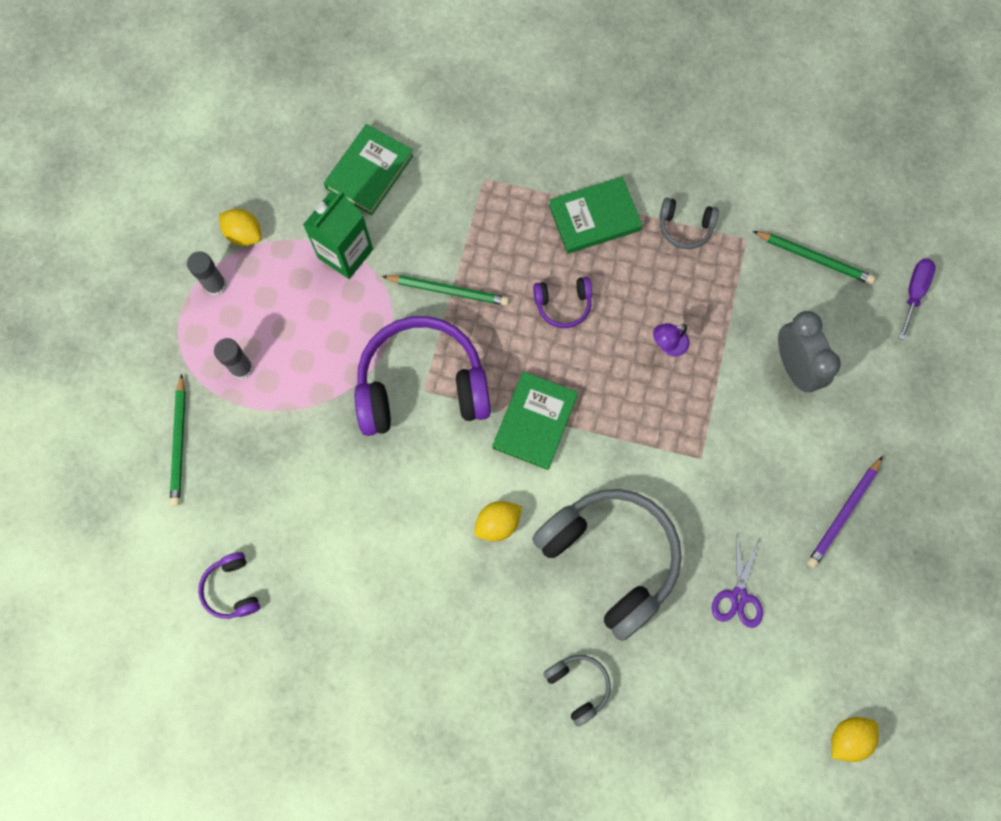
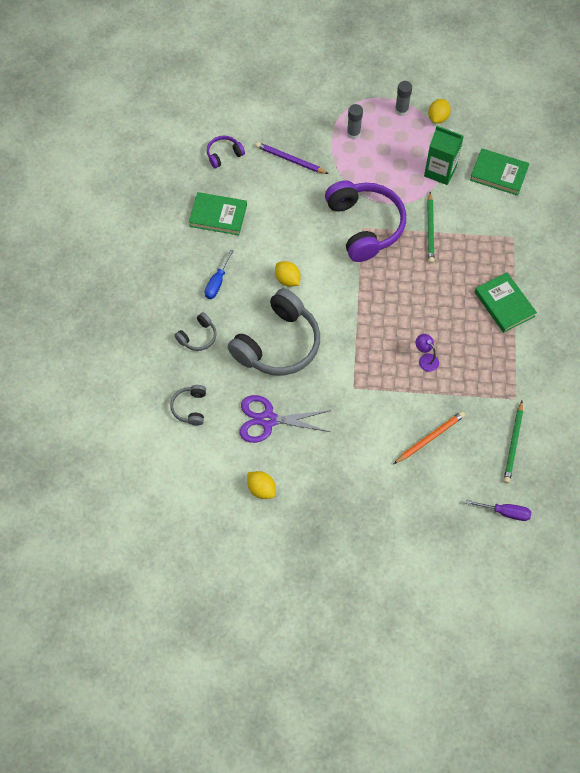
camera: 80 degrees right, 10 degrees down
(179, 442) = (302, 113): green pencil -> none
(483, 639) = (217, 282): none -> blue screwdriver
(535, 422) = (356, 290): green book -> green book (218, 216)
(563, 304) = (438, 294): purple headphones -> none
(685, 227) = (513, 359): grey headphones -> grey headphones (190, 407)
(738, 596) = (268, 420): purple scissors -> purple scissors, size x1.56
(794, 367) = (430, 438): grey clock -> orange pencil
(843, 513) = (335, 478): purple pencil -> purple pencil (290, 160)
(848, 738) = (190, 493): yellow lemon -> yellow lemon (261, 489)

